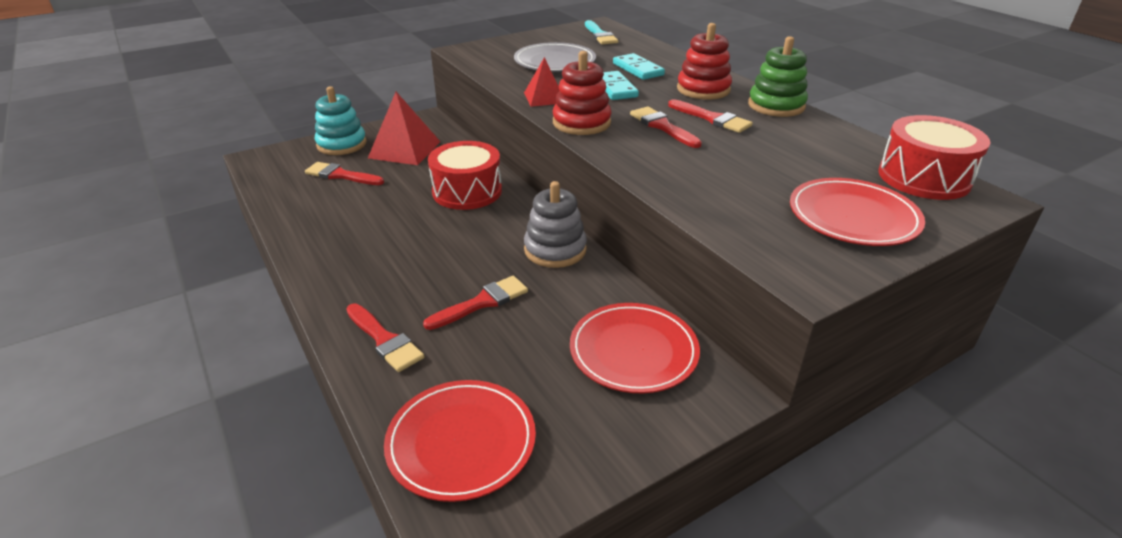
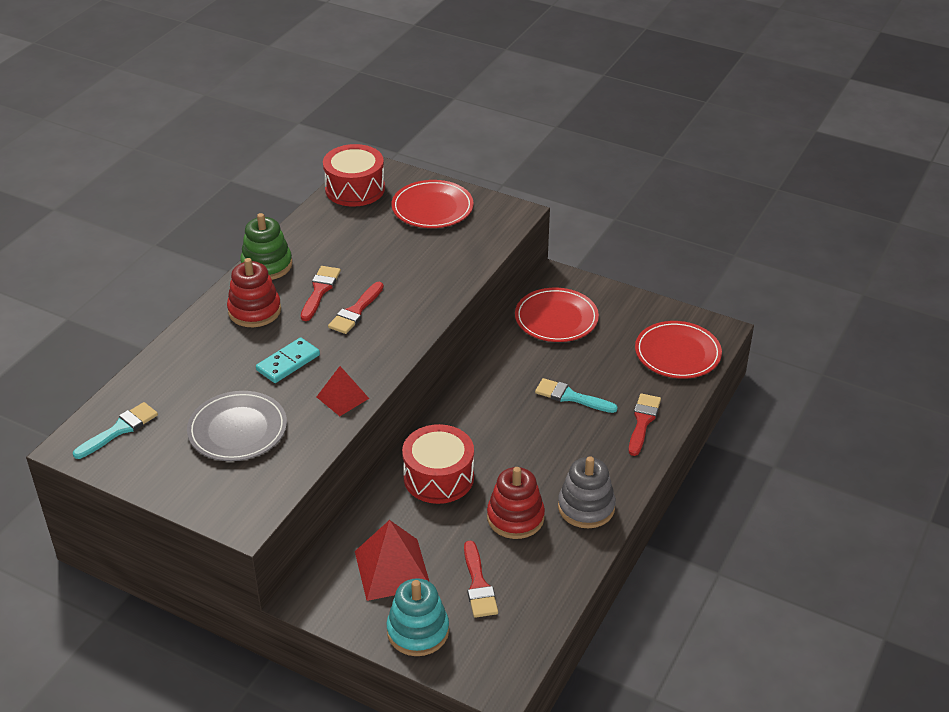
camera: 120 degrees left, 5 degrees up
(482, 302) = (571, 397): red brush -> turquoise brush
(555, 250) = (483, 388): grey stacking toy -> grey stacking toy (586, 507)
(581, 123) = (381, 355): red stacking toy -> red stacking toy (515, 517)
(638, 69) = (224, 364): turquoise domino -> none

